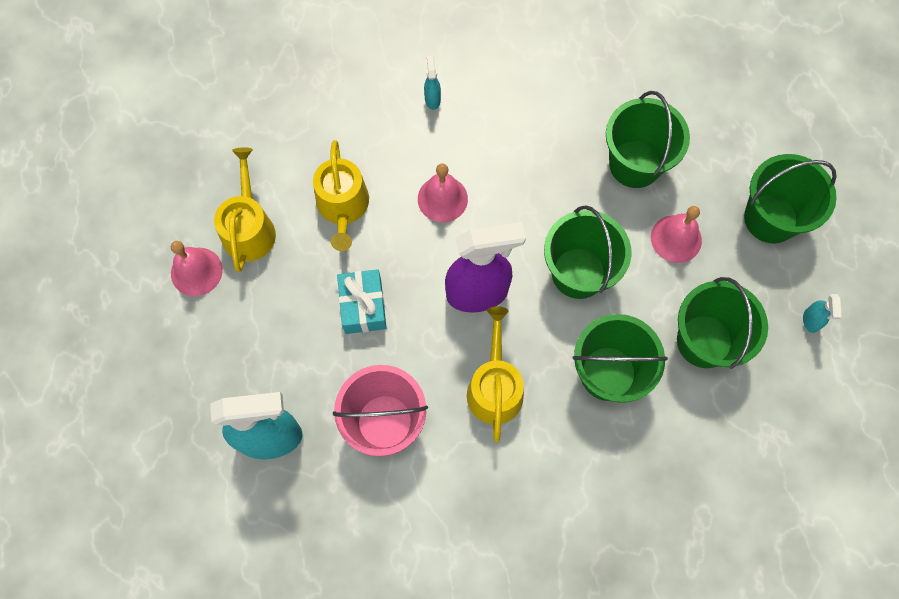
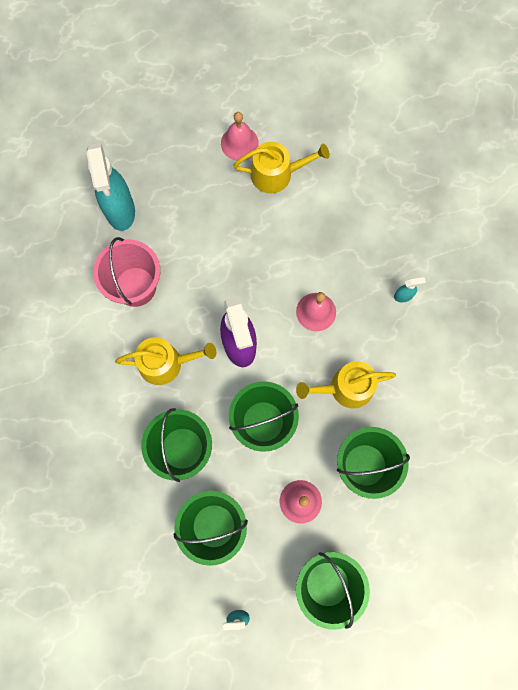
camera: 85 degrees right, 5 degrees up
(343, 206) = (301, 238): yellow watering can -> yellow watering can (346, 388)
(363, 306) = (222, 262): turquoise gift -> none

